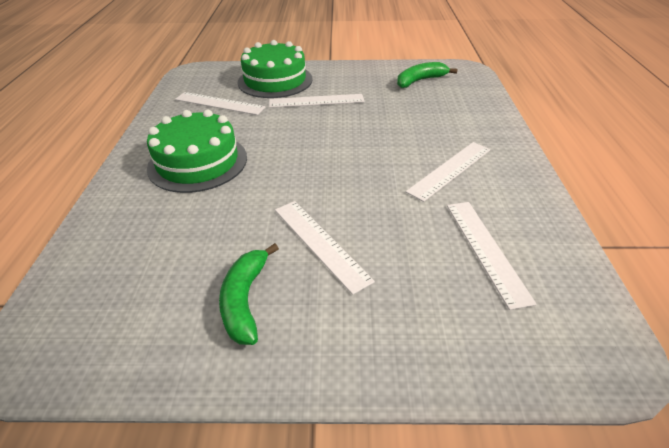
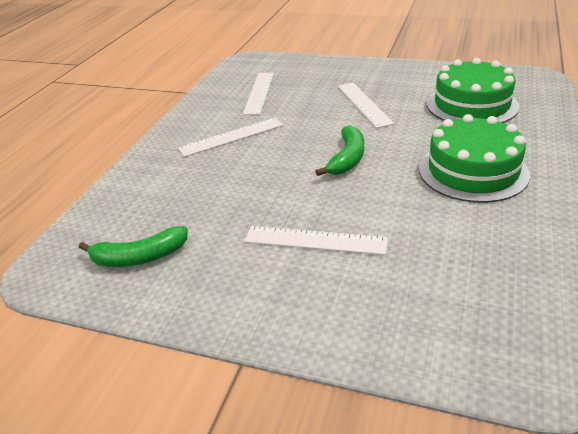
camera: 160 degrees left, 5 degrees down
(219, 103) = (466, 260): white ruler -> none
(245, 300) = (417, 86): green banana -> green banana (347, 158)
(275, 80) = (369, 304): green cake -> green cake (471, 105)

